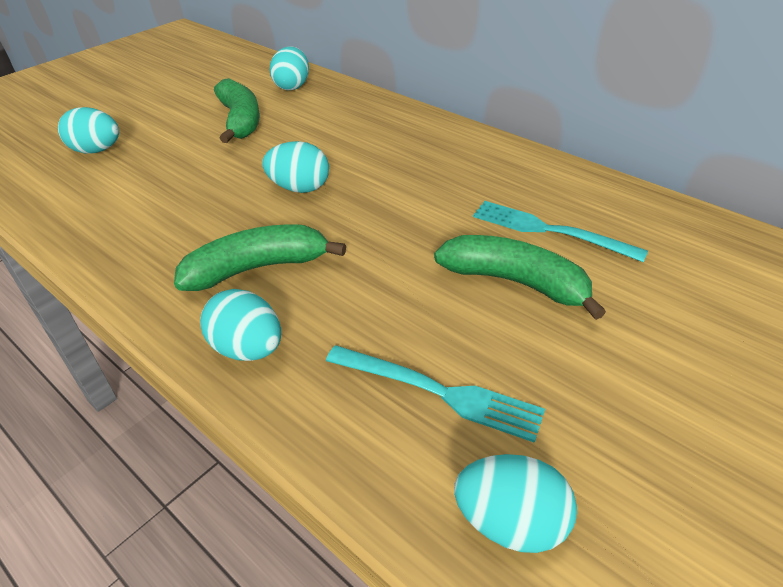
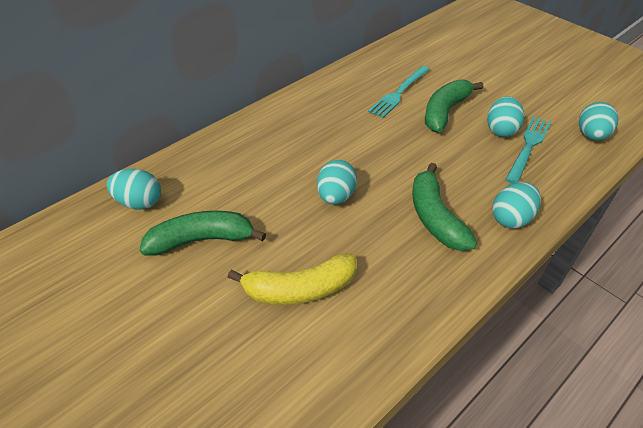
camera: 85 degrees left, 5 degrees up
(97, 151) = (227, 363): turquoise egg -> turquoise egg (501, 130)
(165, 177) = (299, 289): none -> yellow banana

